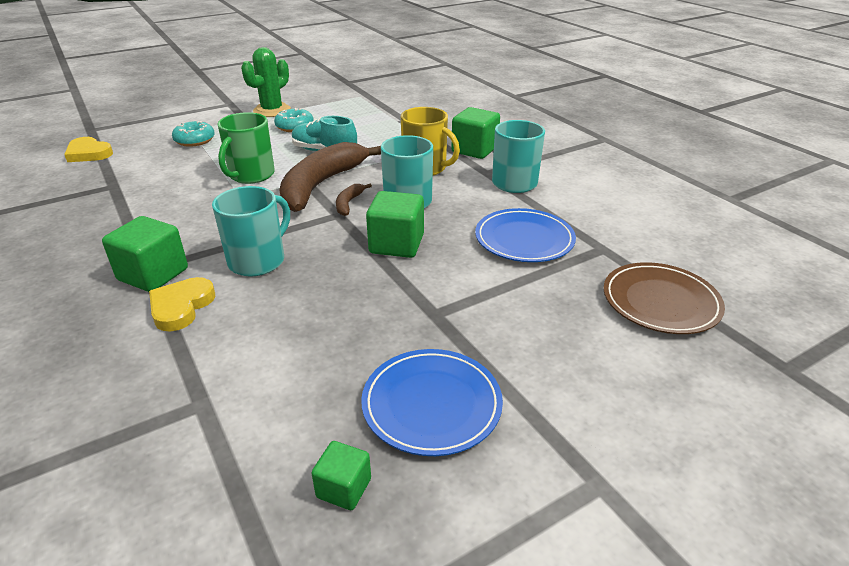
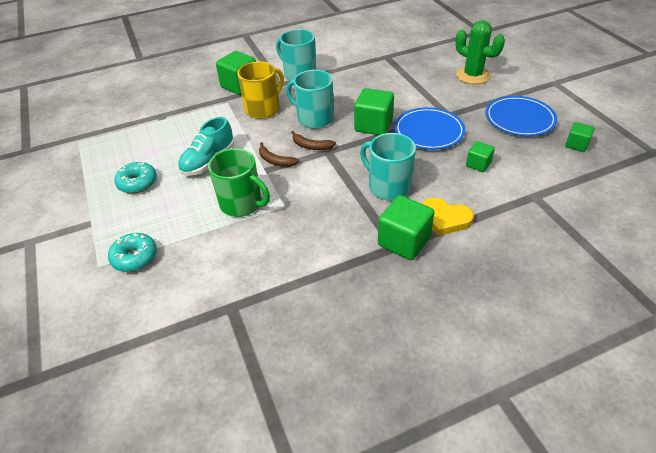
camera: 80 degrees left, 10 degrees up
(88, 153) = (126, 356): yellow heart -> none
(272, 110) = (78, 203): green cactus -> green cactus (472, 75)
(295, 342) = (478, 164): none -> green cube
(321, 185) = (275, 161): brown banana -> brown banana, size x0.41
(524, 239) = (373, 79): blue plate -> blue plate (429, 131)
(660, 302) = (436, 49): brown plate -> none

